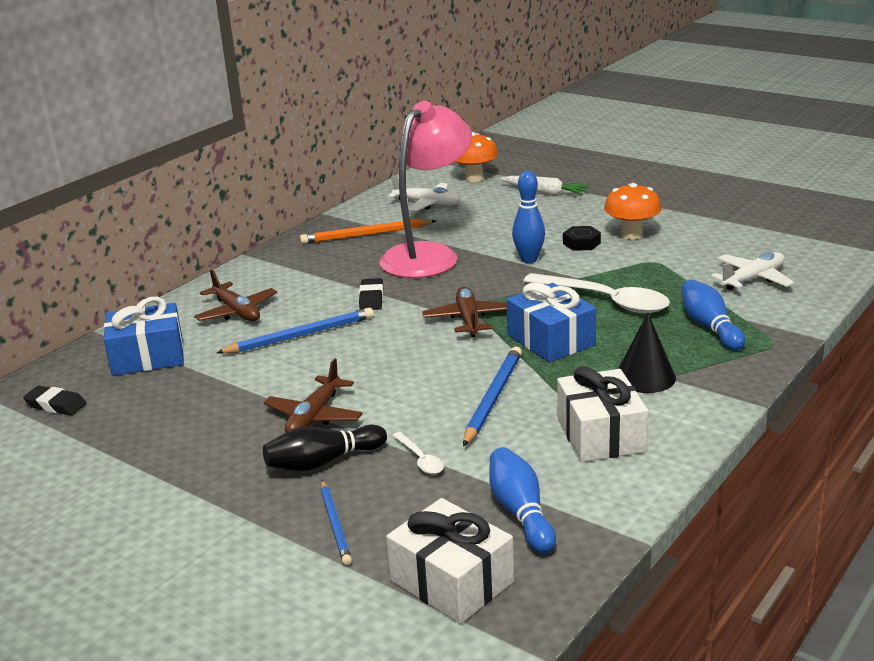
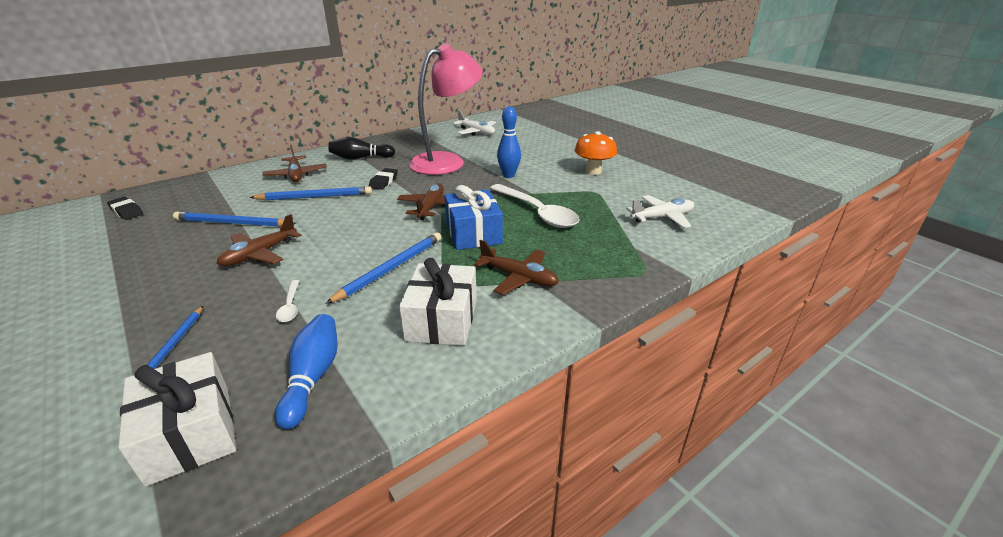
camera: 15 degrees right, 5 degrees up
(148, 356) = (214, 192): blue gift -> none
(230, 389) = (232, 223): none -> blue pencil
(323, 462) = (224, 291): black bowling pin -> black bowling pin (360, 158)
(366, 235) = (421, 143): orange pencil -> none
(474, 178) = (519, 122): orange mushroom -> none
(545, 192) = (556, 136): white carrot -> none
(581, 243) = (553, 171): black nut -> none
(645, 377) = (519, 277): black cone -> brown plane
(710, 327) = (601, 248): blue bowling pin -> none

